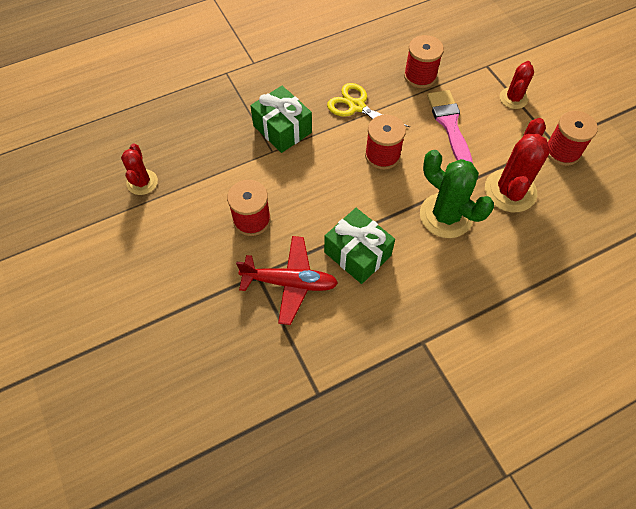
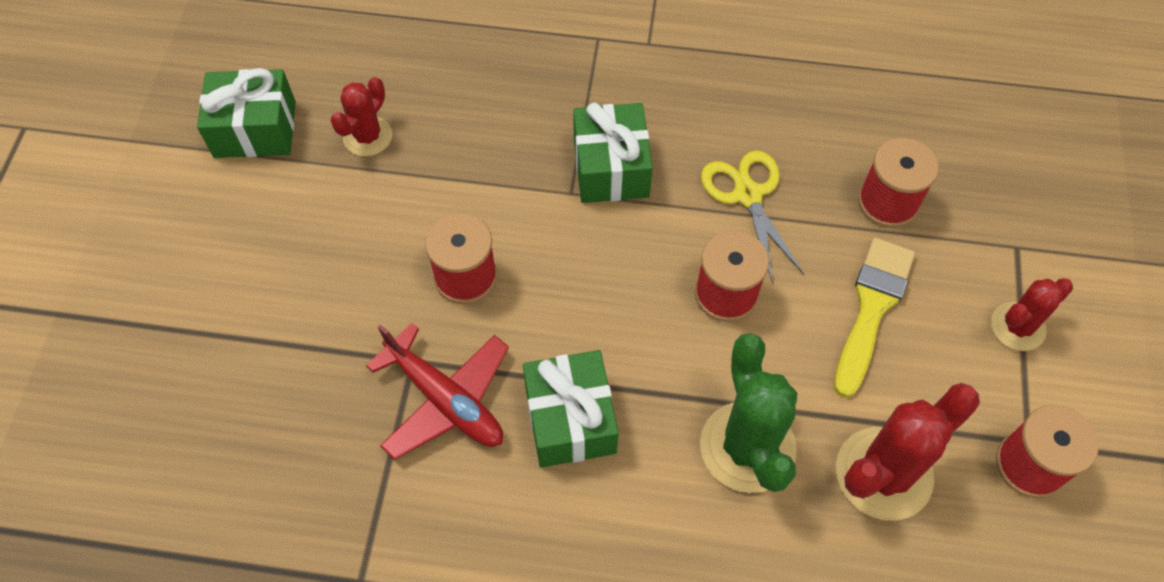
camera: 35 degrees right, 0 degrees up
(73, 213) = (255, 129): none -> green gift
(449, 125) = (871, 309): pink brush -> yellow brush

